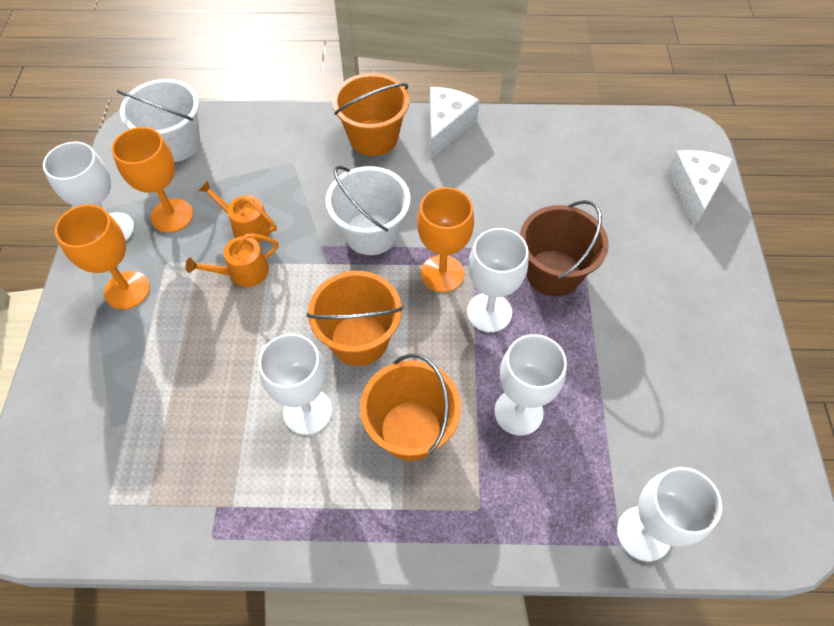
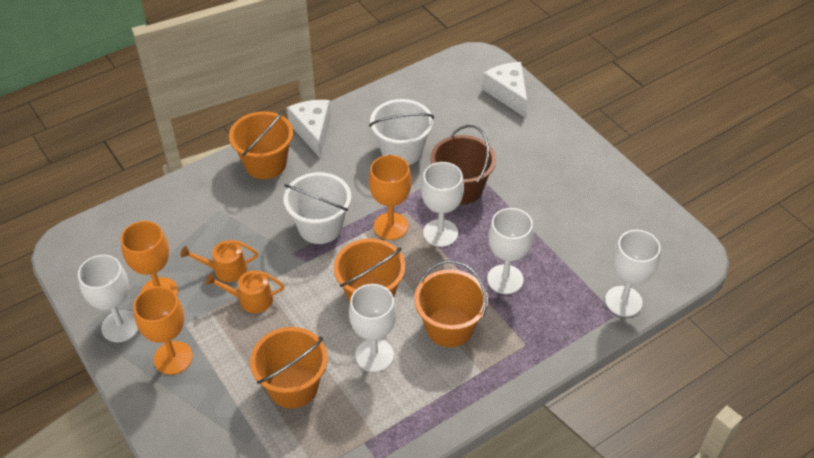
camera: 35 degrees left, 10 degrees down
(175, 143) = (112, 243): white bucket -> white bucket (401, 151)
(203, 393) = (293, 386): none -> orange bucket
(243, 272) = (251, 299): orange watering can -> orange watering can turned 60 degrees clockwise

